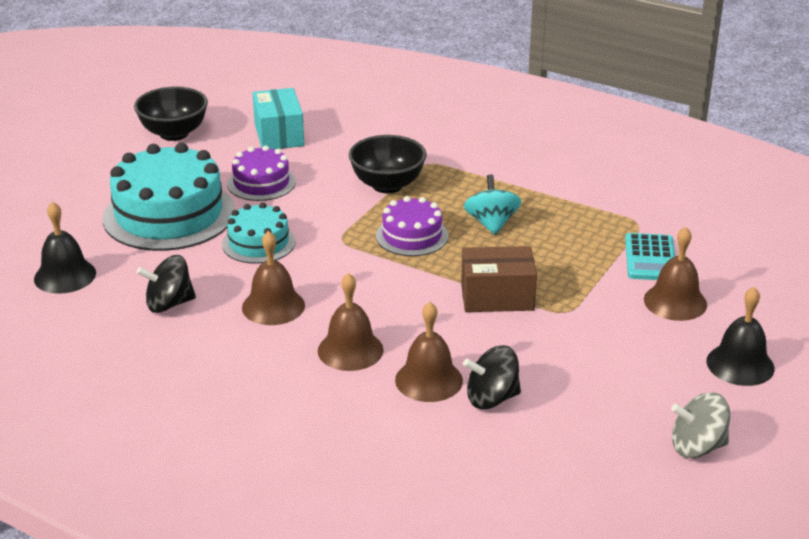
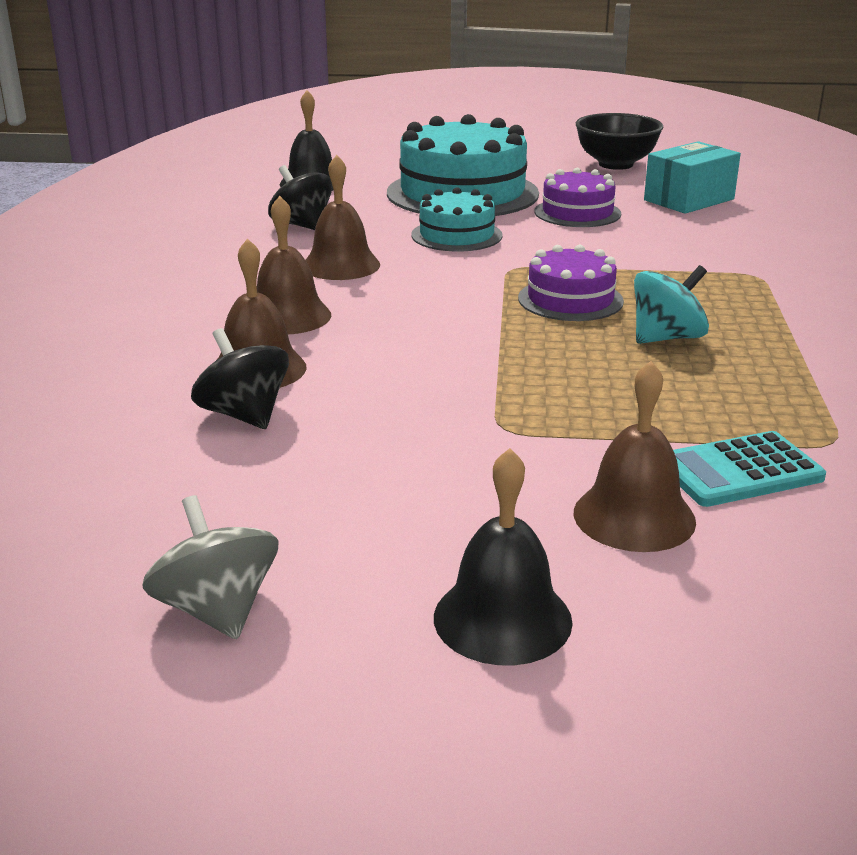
camera: 65 degrees right, 5 degrees down
(387, 185) = (667, 266): black bowl -> none
(497, 297) = (489, 374): brown box -> none

